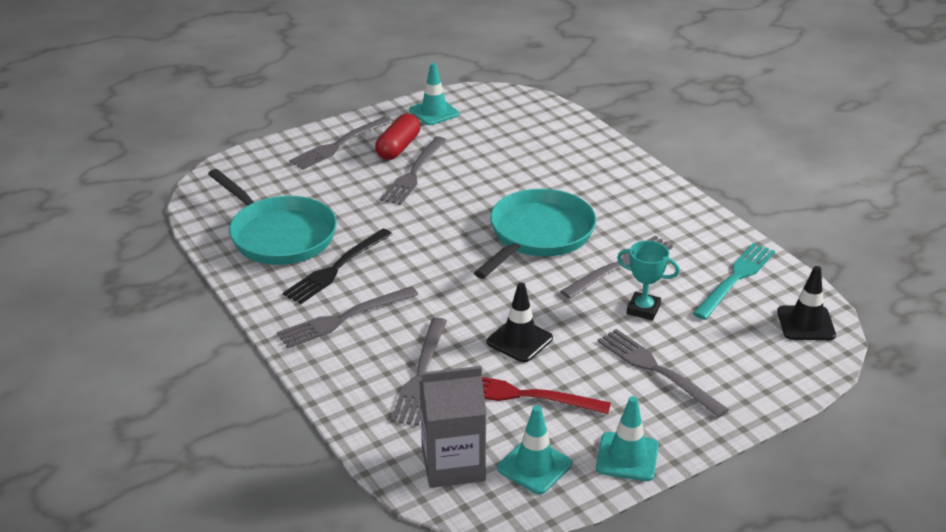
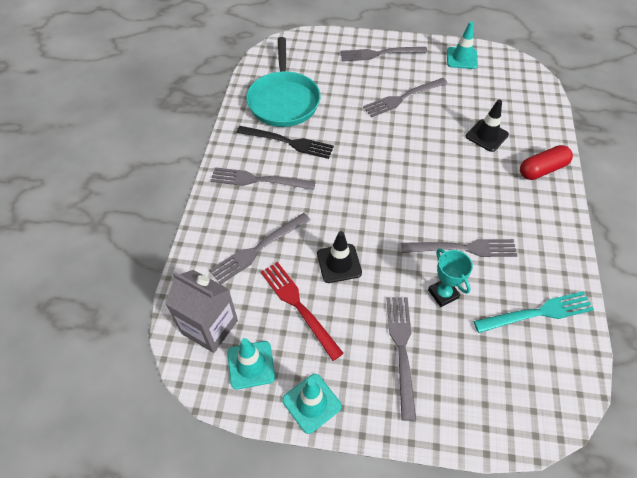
camera: 40 degrees right, 20 degrees up
(336, 269) = (289, 142): black fork -> black fork turned 150 degrees counterclockwise
(398, 147) = (413, 74): red capsule -> red capsule (542, 170)
(538, 235) = (433, 190): turquoise pan -> none
(805, 323) = (553, 389): black traffic cone -> black traffic cone (486, 135)

